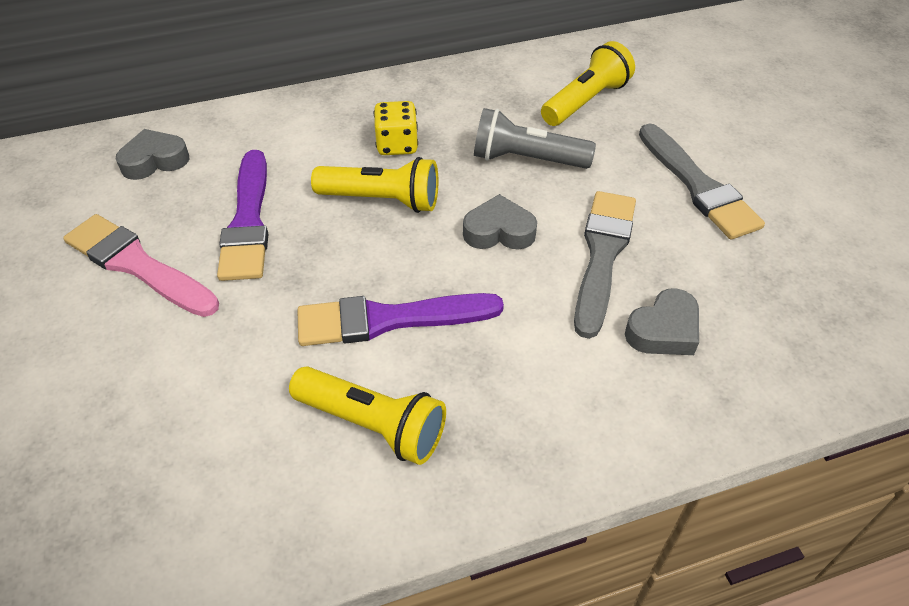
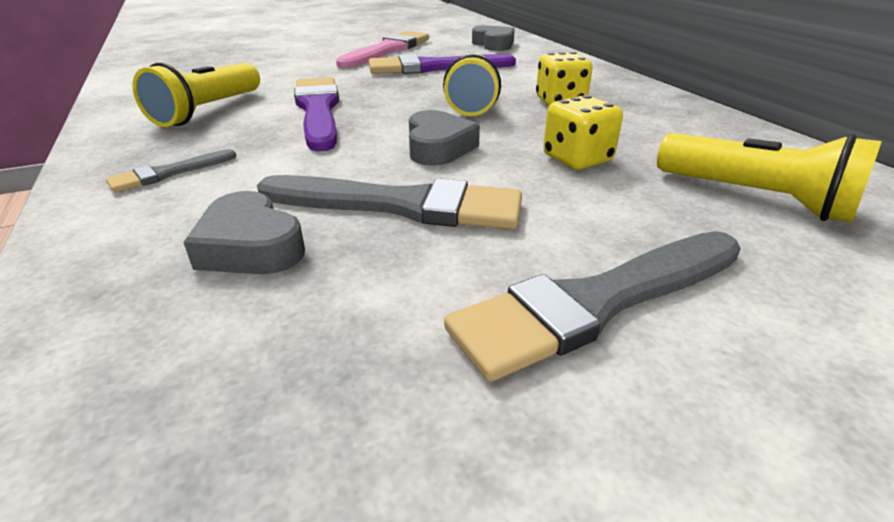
camera: 85 degrees right, 15 degrees down
(526, 159) = (577, 159): grey flashlight -> yellow dice
(548, 412) = (169, 173): none -> grey brush

